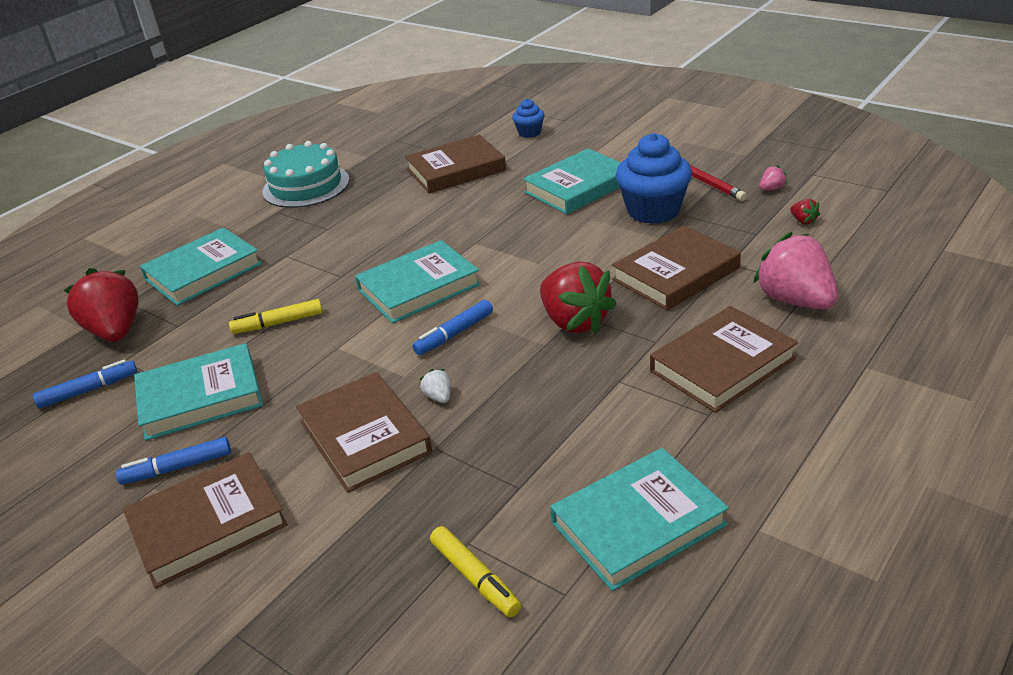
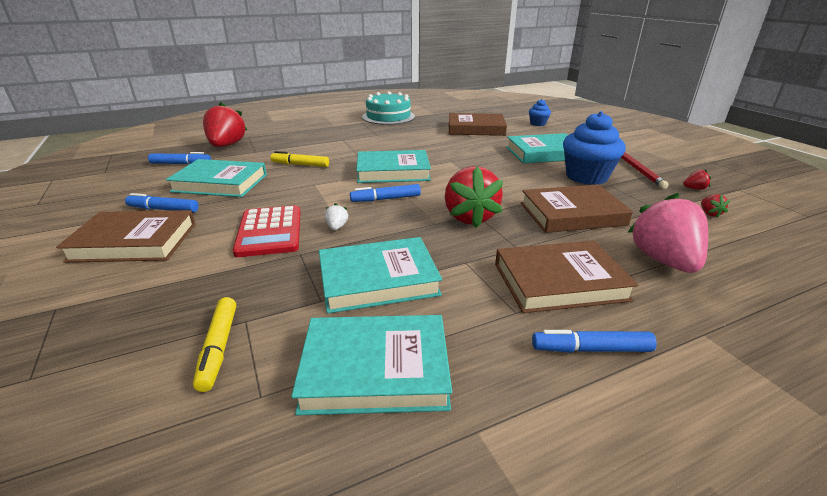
camera: 25 degrees right, 5 degrees down
(203, 272) = (296, 135): turquoise book -> turquoise book (378, 280)
(365, 437) = (269, 231): brown book -> red calculator
(771, 189) = (694, 189): pink strawberry -> red strawberry
(792, 421) = (591, 349): none -> blue marker

